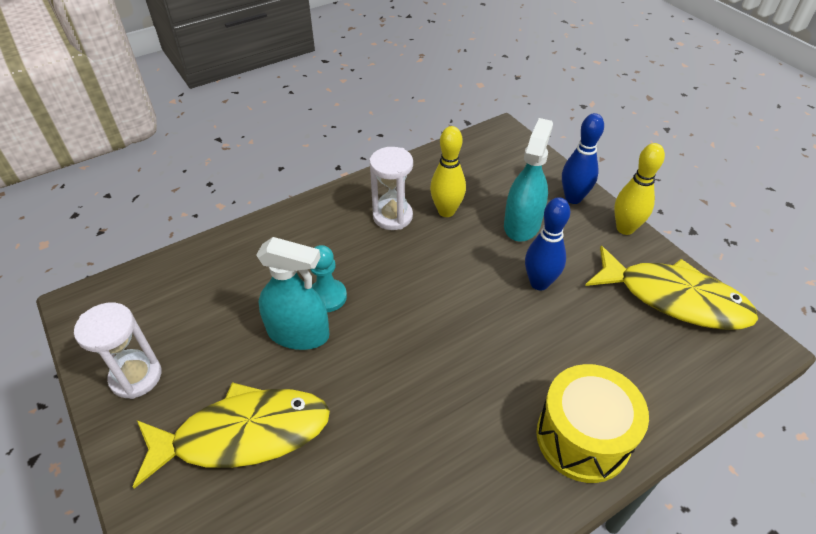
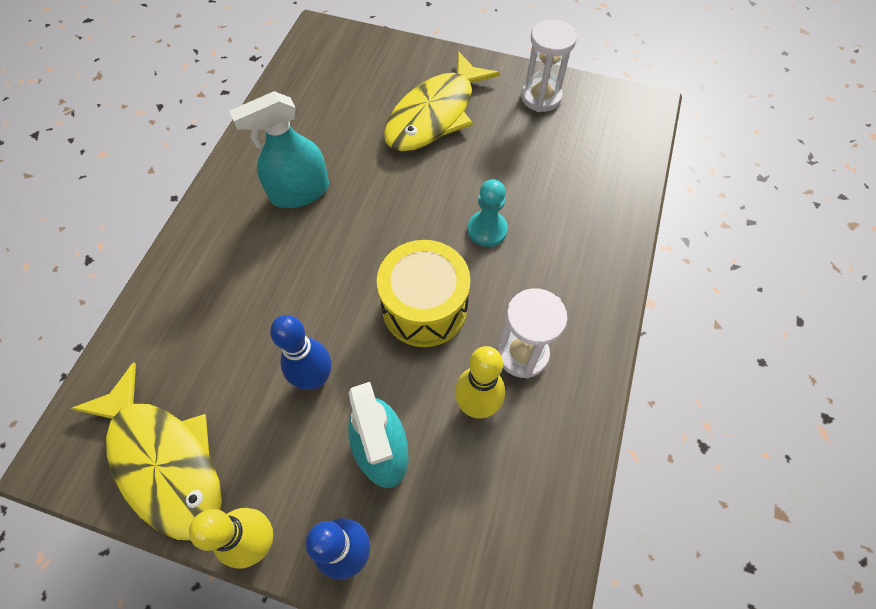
camera: 140 degrees right, 15 degrees up
(298, 333) = (475, 189): turquoise spray bottle -> turquoise spray bottle (299, 192)
(582, 437) = (203, 256): yellow drum -> yellow drum (424, 307)
(674, 298) = (164, 461): yellow fish -> yellow fish turned 120 degrees counterclockwise

